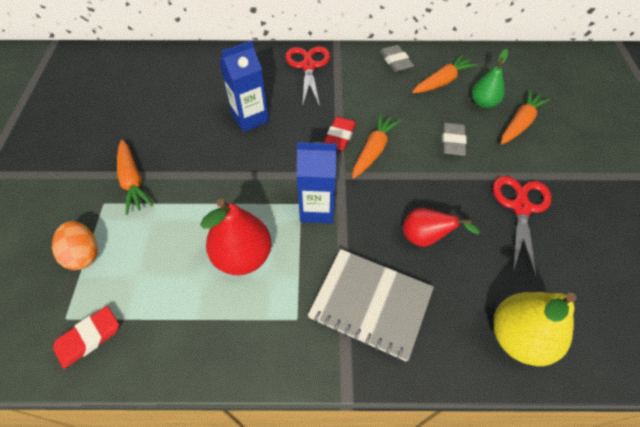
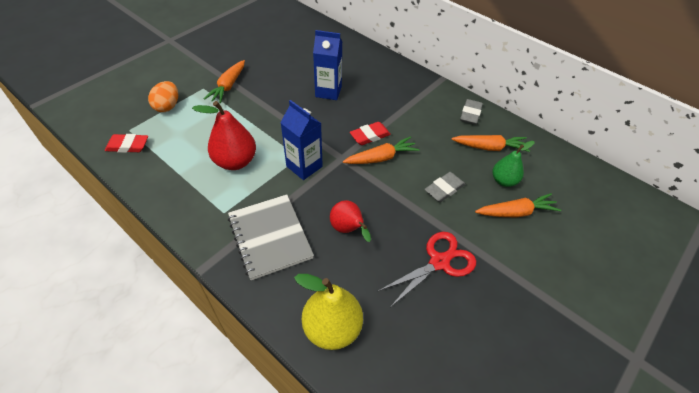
camera: 40 degrees right, 5 degrees down
(308, 66) = (403, 82): red scissors -> none

